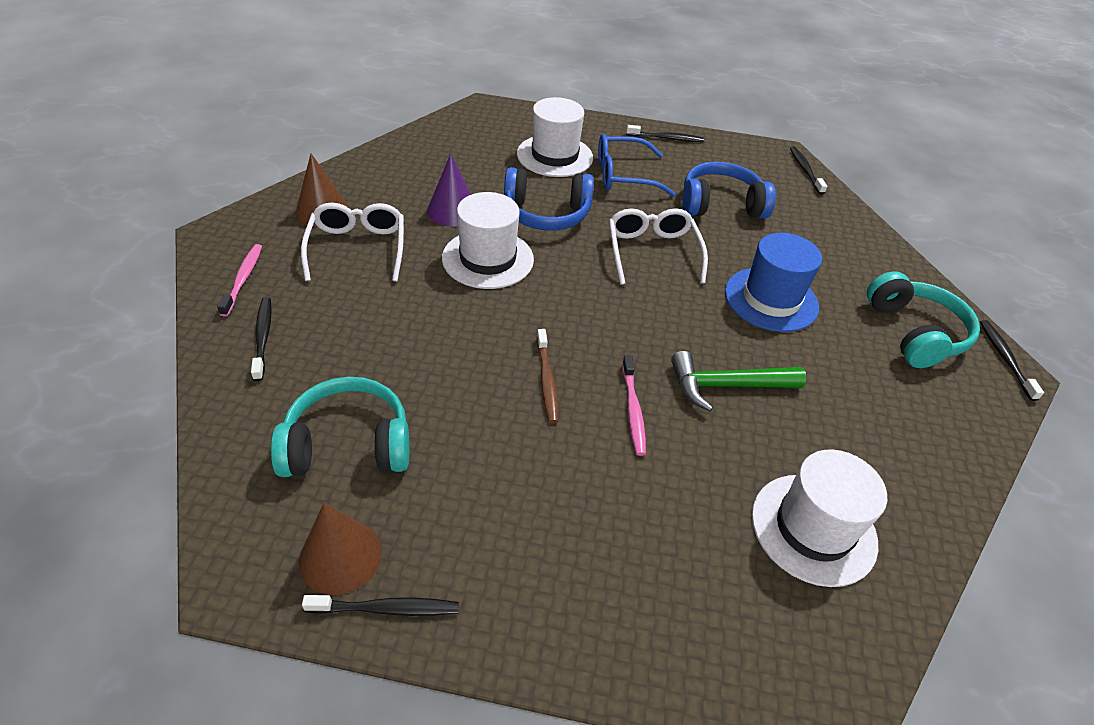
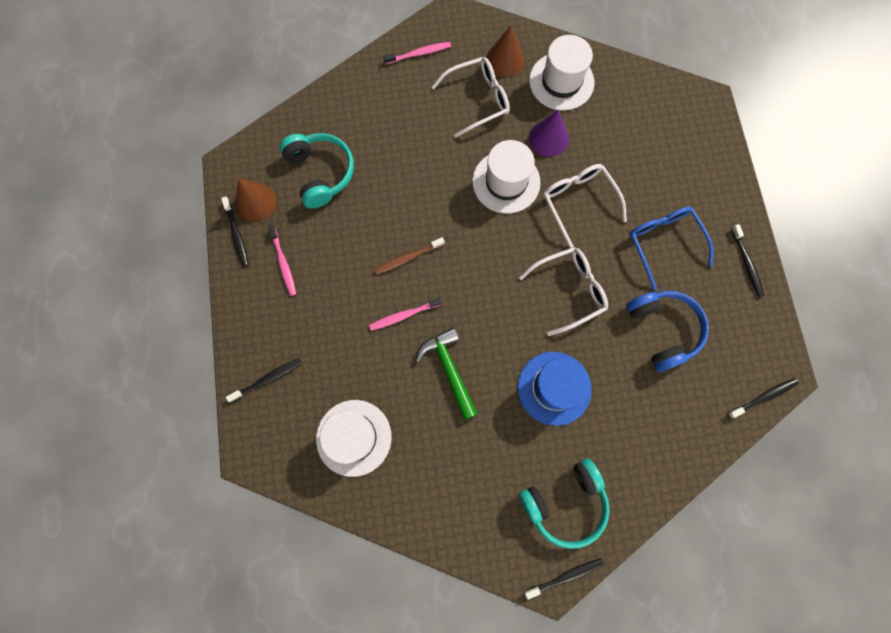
camera: 75 degrees right, 30 degrees up
(263, 337) = (377, 91): black toothbrush -> black toothbrush (267, 379)
(480, 545) = (283, 263): none -> pink toothbrush
(546, 214) = (578, 202): blue headphones -> white glasses
(554, 156) = (662, 182): white hat -> white hat (561, 81)

